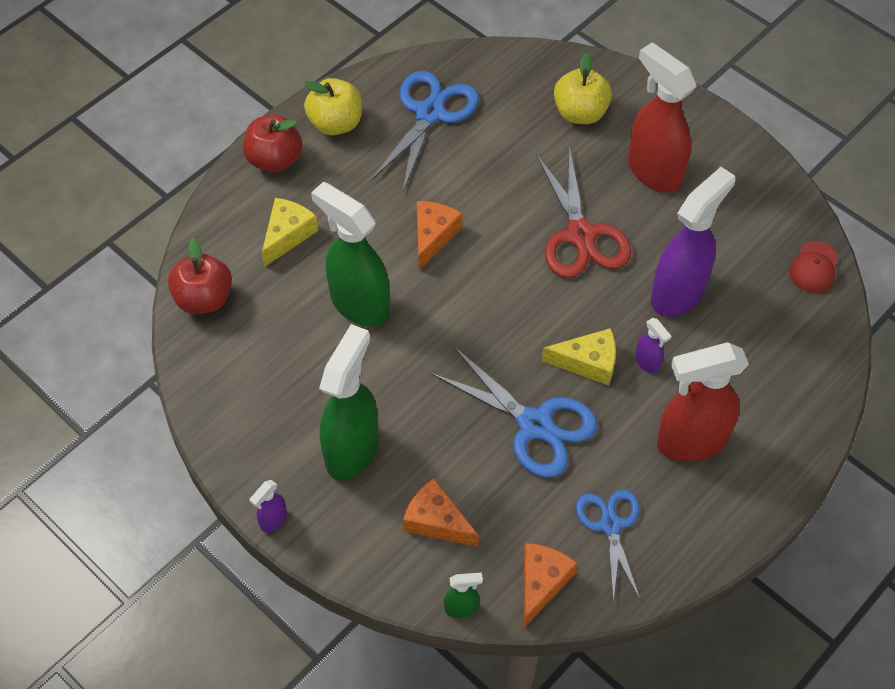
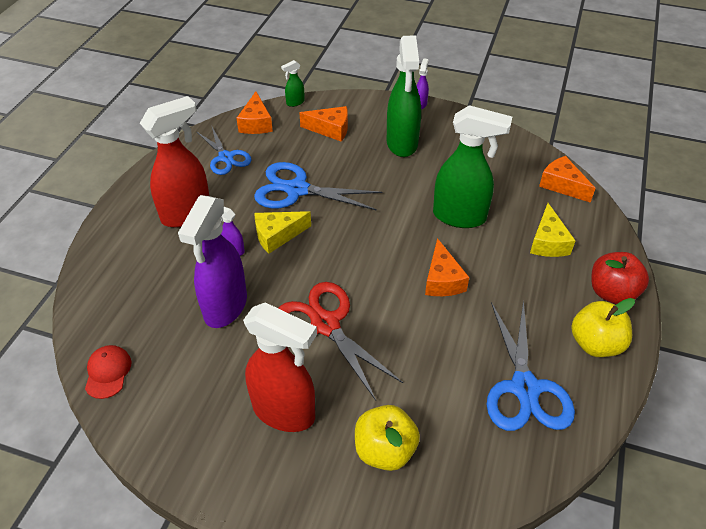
camera: 155 degrees right, 10 degrees down
(204, 299) = (562, 185): red apple -> orange cheese

